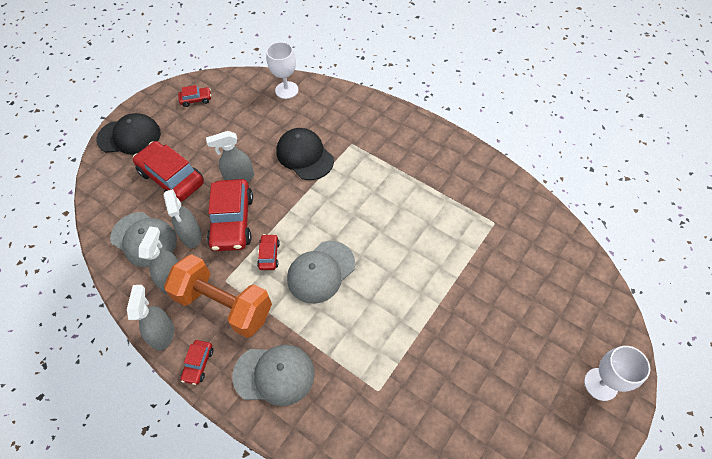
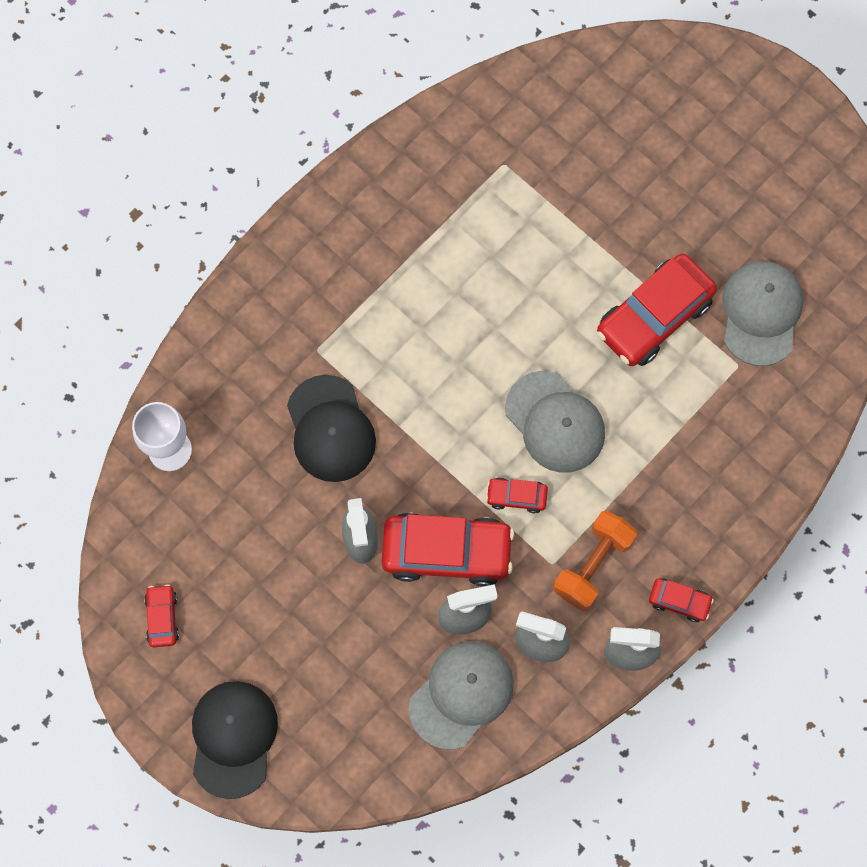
camera: 85 degrees left, 15 degrees up
(171, 178) = (342, 655): red car -> red car (654, 317)
(224, 305) = (592, 565): orange dumbbell -> orange dumbbell, size x0.66
(274, 374) = (704, 498): grey cap -> grey cap (761, 313)
(304, 155) = (330, 429): black cap -> black cap turned 75 degrees counterclockwise
(600, 384) = (754, 98): white goblet -> none

